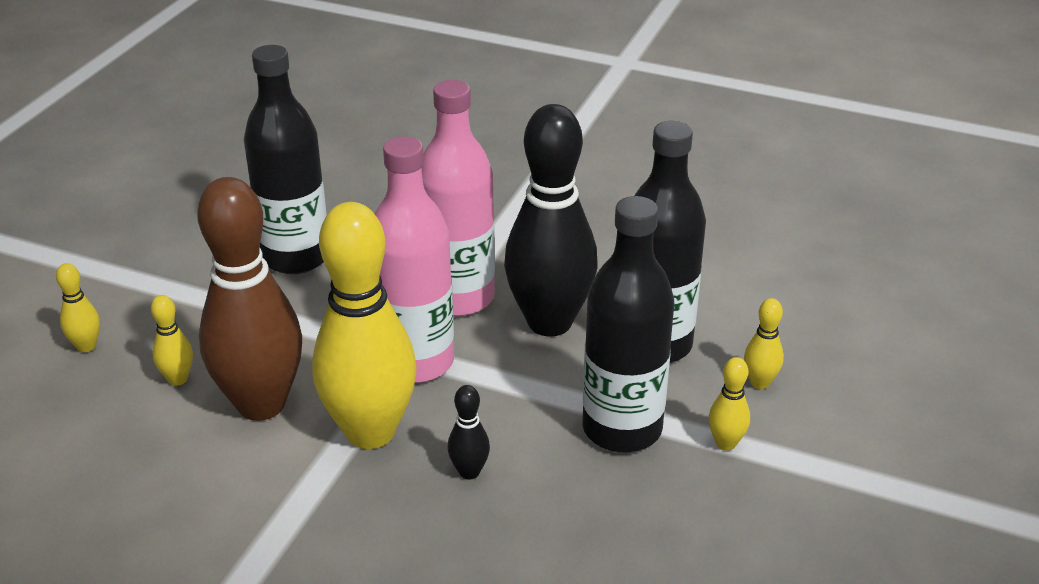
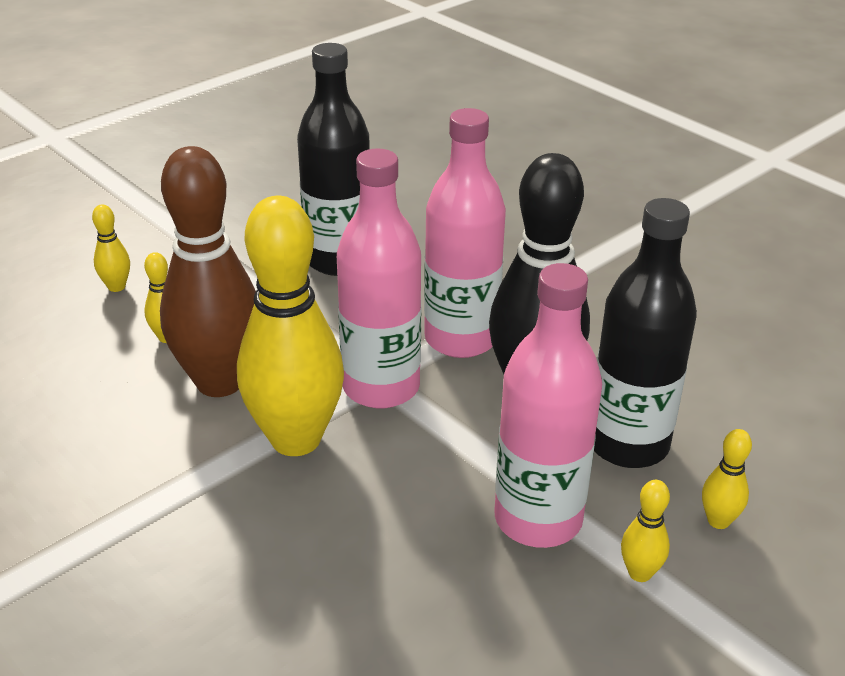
camera: 25 degrees right, 0 degrees up
(469, 472) = (360, 509): black bowling pin -> none
(622, 429) = (538, 519): black bottle -> pink bottle

